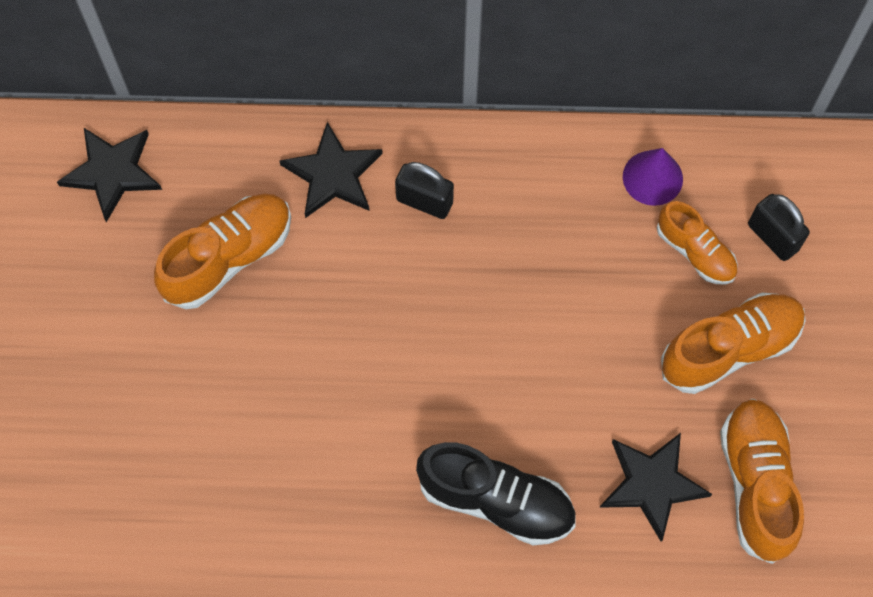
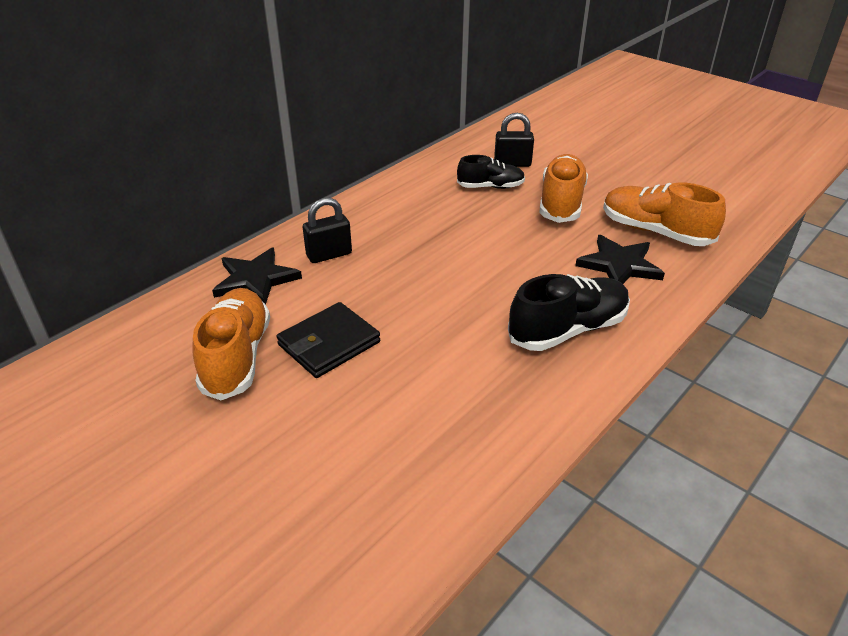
camera: 50 degrees left, 30 degrees down
(112, 172) = (83, 379): black star -> none
(304, 314) = (329, 343): none -> black wallet
(652, 177) = (430, 179): purple cone -> none
(695, 252) = (490, 187): orange shoe -> black shoe

